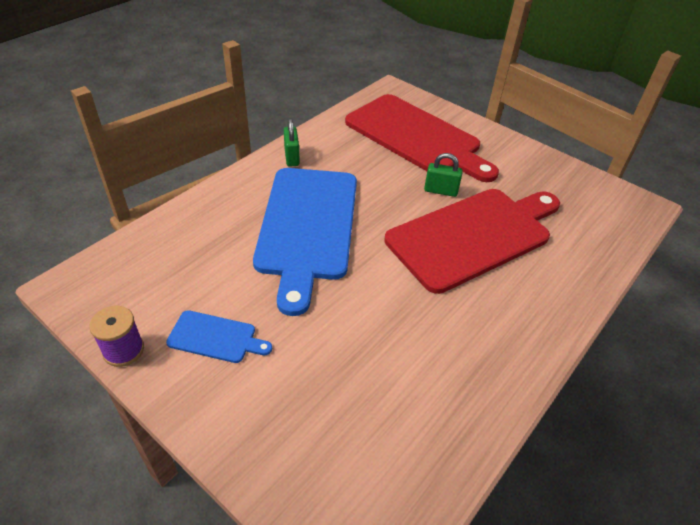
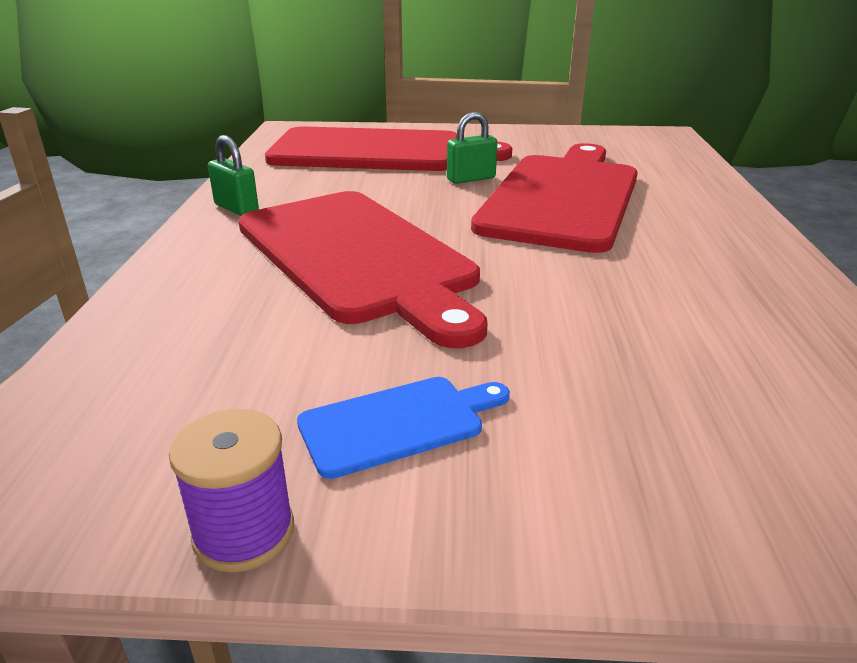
camera: 35 degrees left, 15 degrees down
(307, 227) = (357, 257): blue cutting board -> red cutting board

